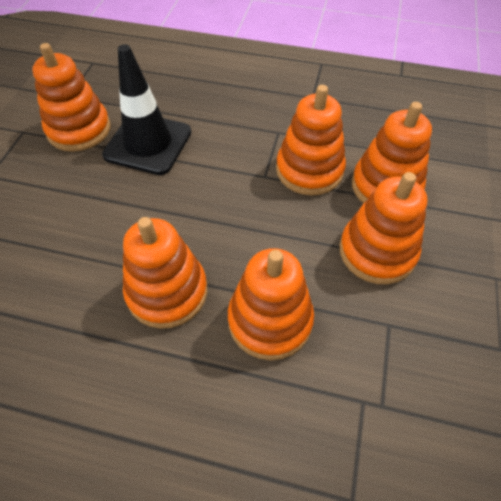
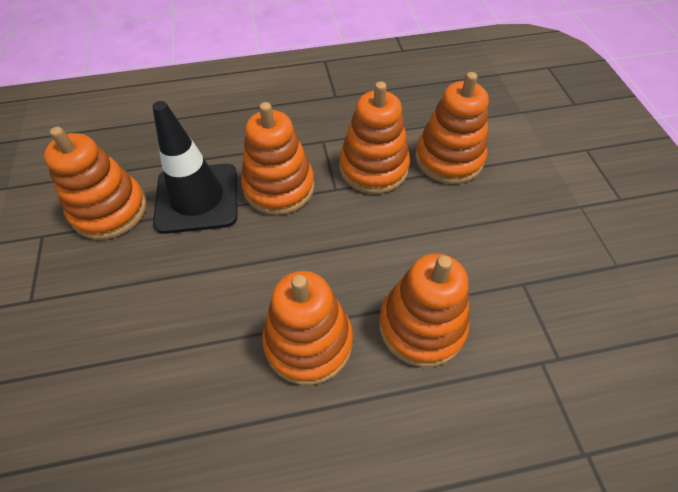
camera: 25 degrees left, 0 degrees up
(377, 252) = (476, 222): orange stacking toy -> orange stacking toy (279, 187)

